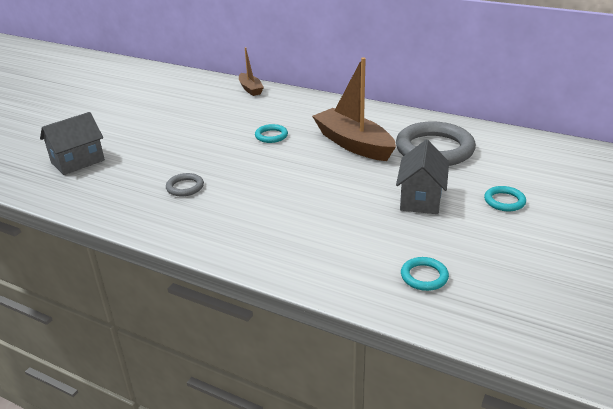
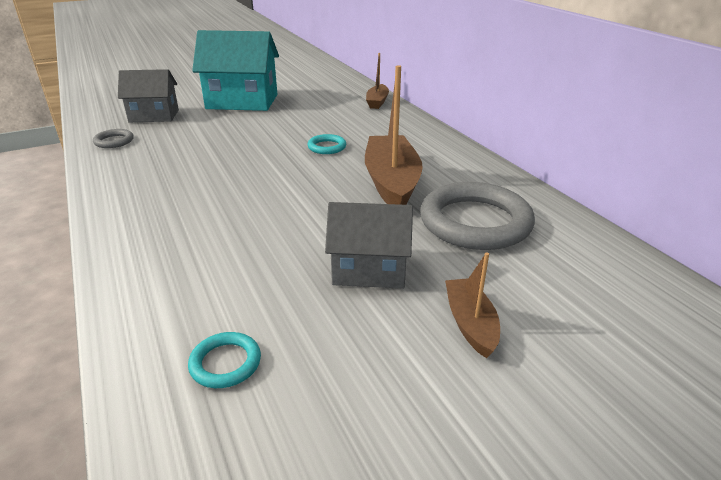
camera: 35 degrees right, 0 degrees up
(137, 123) = (242, 101): none -> turquoise house
(185, 187) = (184, 164): grey ring -> grey ring (114, 141)
(420, 199) = (369, 270): grey house -> grey house turned 45 degrees clockwise
(504, 201) = (470, 324): turquoise ring -> brown boat

